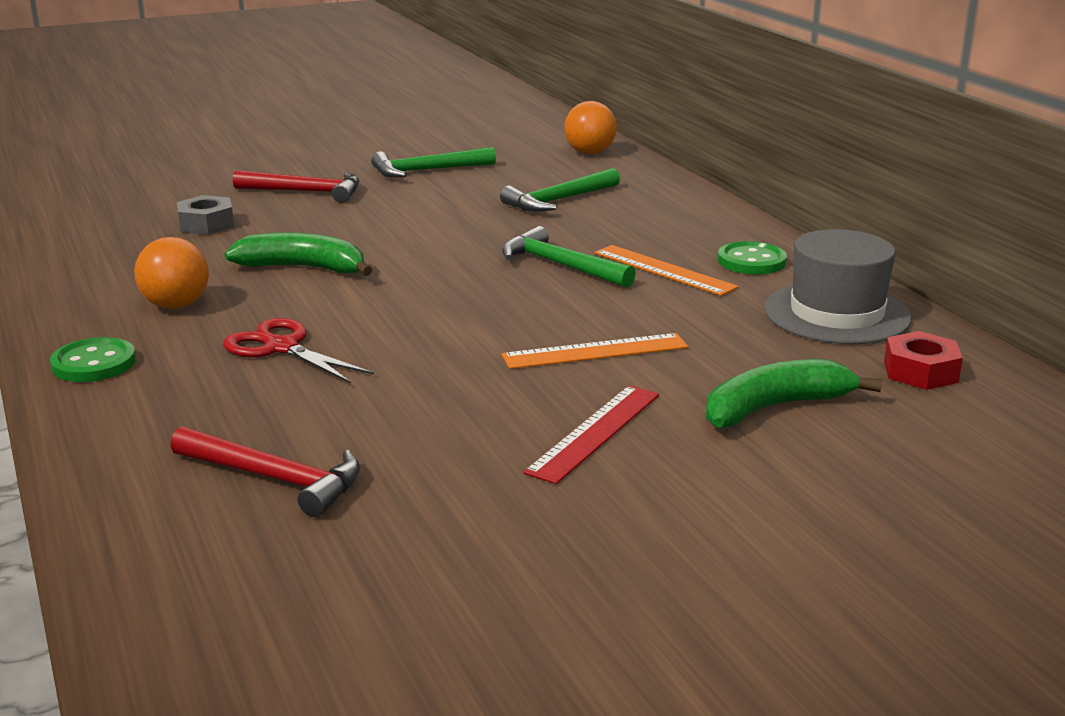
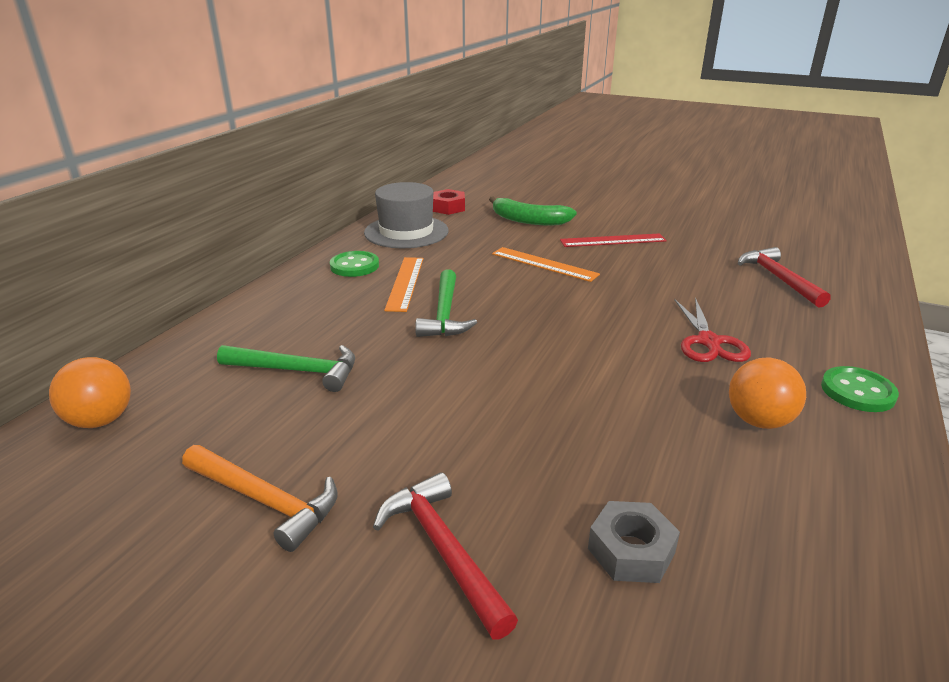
camera: 130 degrees left, 5 degrees up
(304, 268) = (610, 408): green banana -> none
(427, 170) = (265, 501): green hammer -> orange hammer

